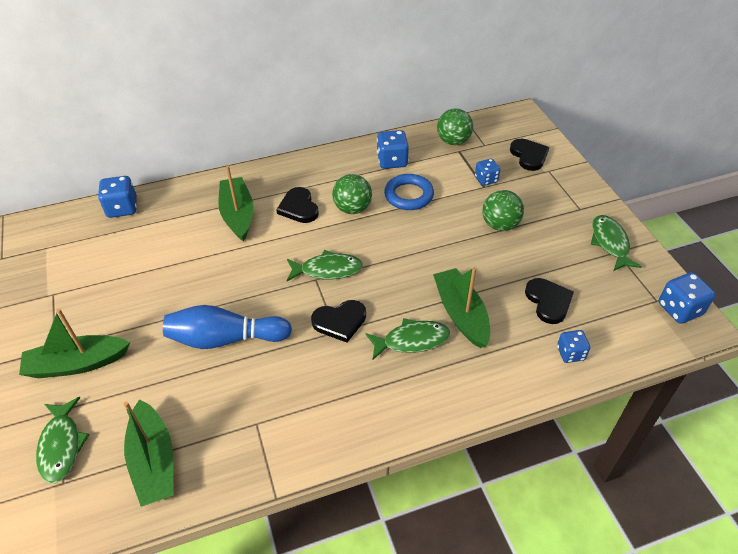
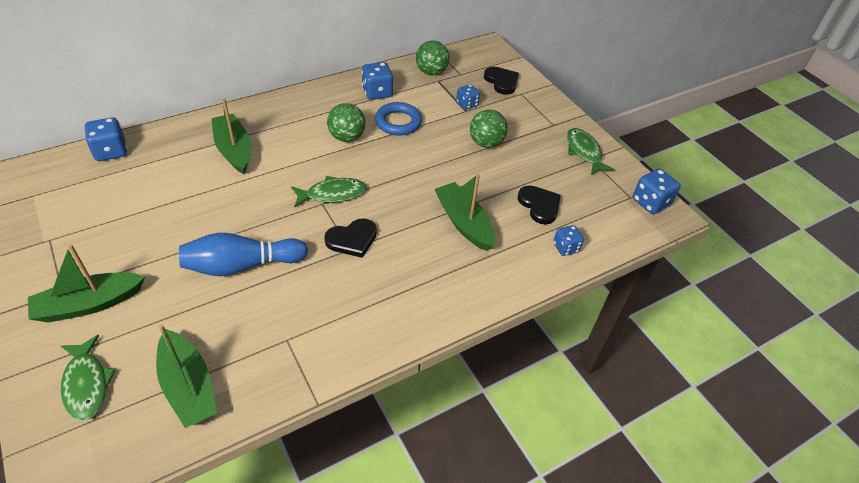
camera: 15 degrees left, 0 degrees up
(299, 207) = (294, 139): black heart -> none
(412, 340) = (423, 250): green fish -> none

